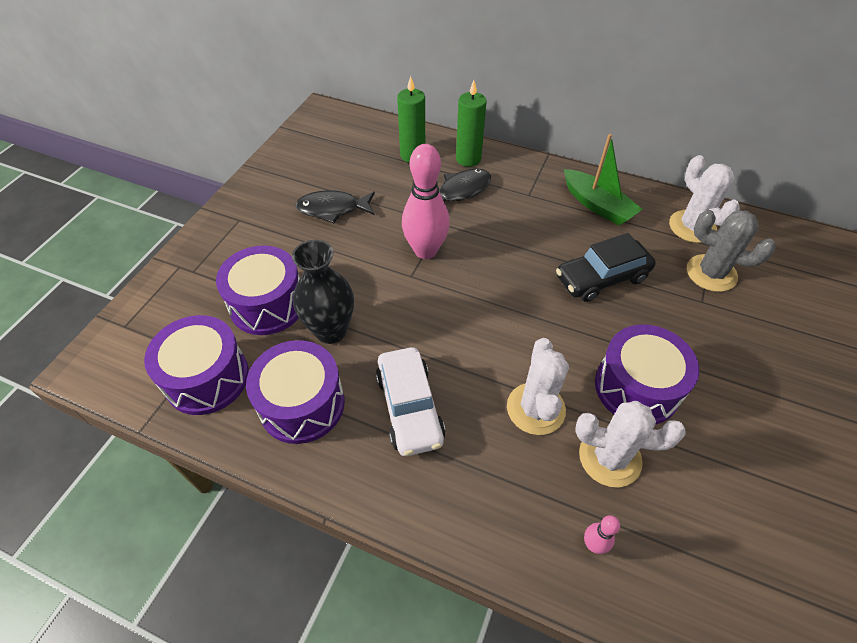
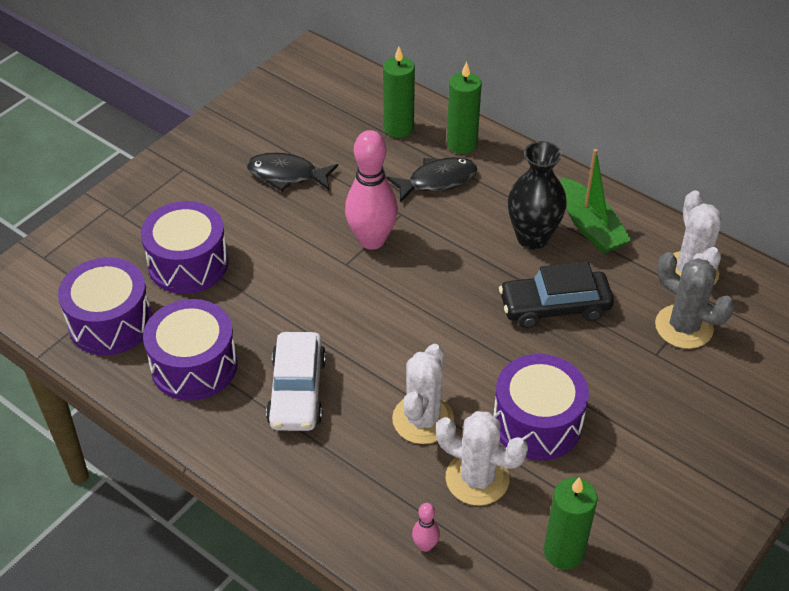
camera: 15 degrees right, 5 degrees down
(331, 331) = (244, 303): black vase -> black vase (532, 238)
(722, 515) = (564, 552): none -> green candle

